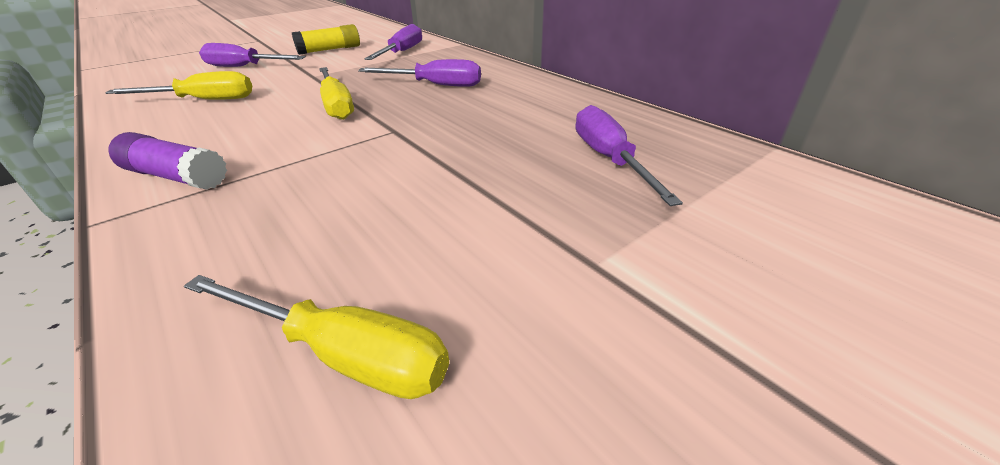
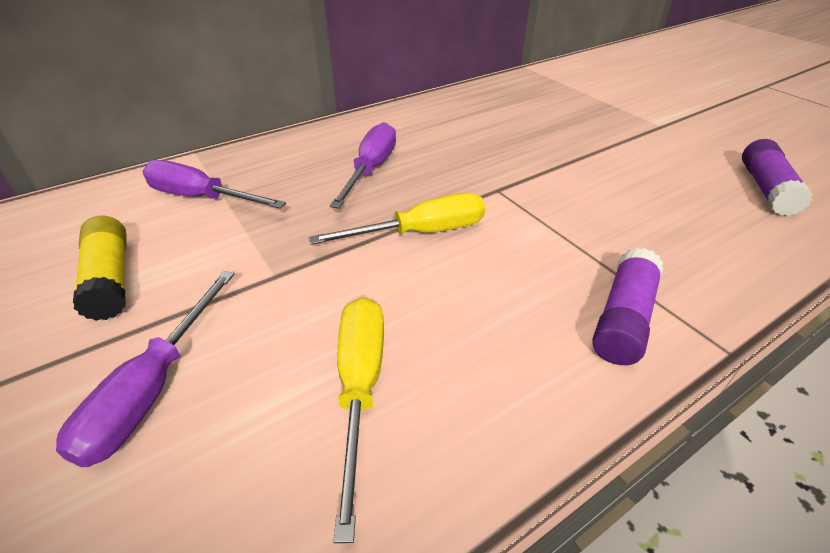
camera: 85 degrees left, 5 degrees up
(343, 354) = (766, 189): yellow screwdriver -> purple glue stick
(609, 159) = (547, 108): purple screwdriver -> none

